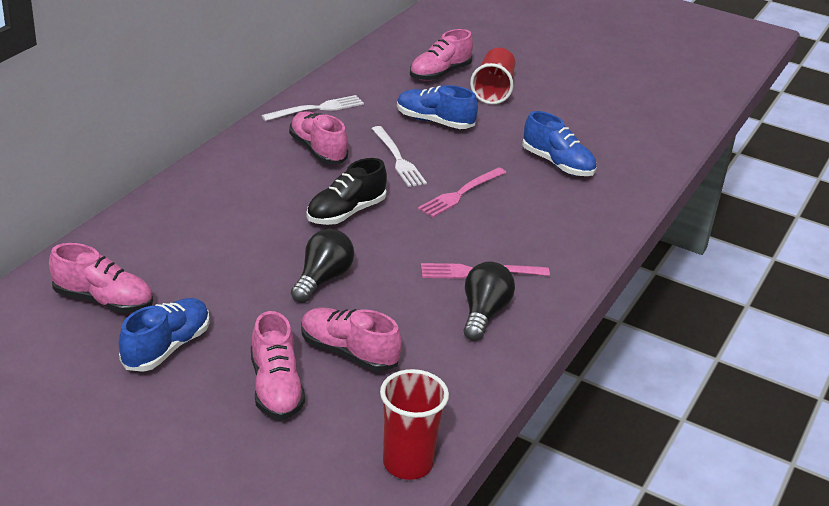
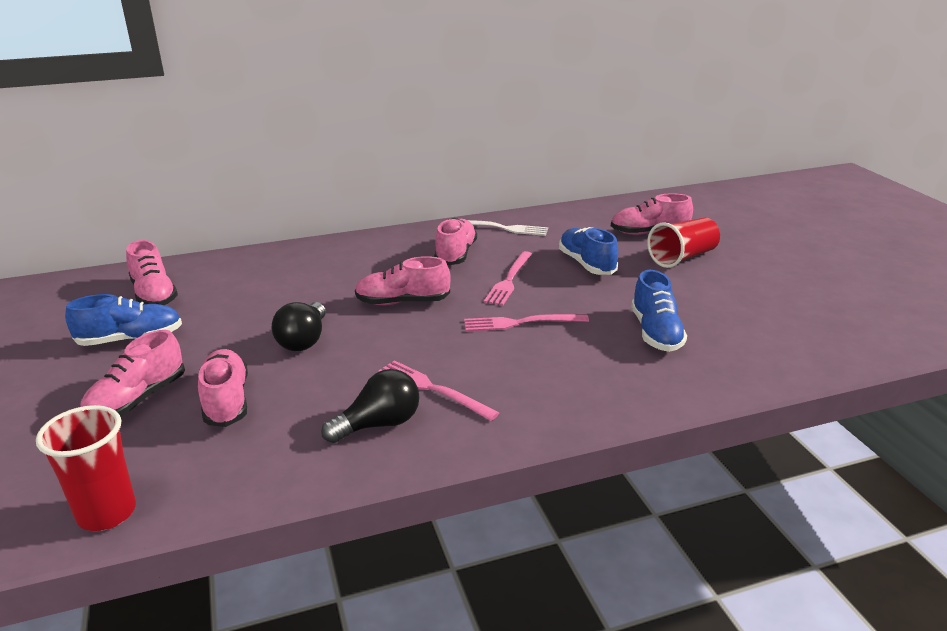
camera: 45 degrees right, 5 degrees down
(322, 279) = (304, 340): black light bulb -> black light bulb turned 120 degrees clockwise
(346, 213) = (402, 302): black shoe -> pink shoe
(398, 159) = (509, 280): white fork -> pink fork

